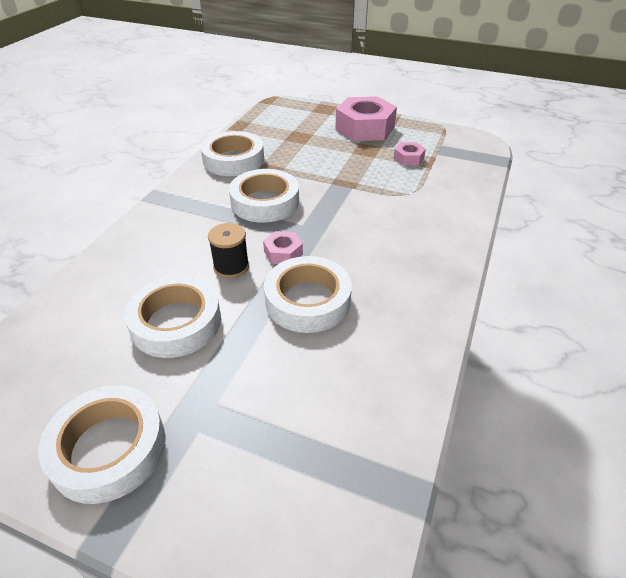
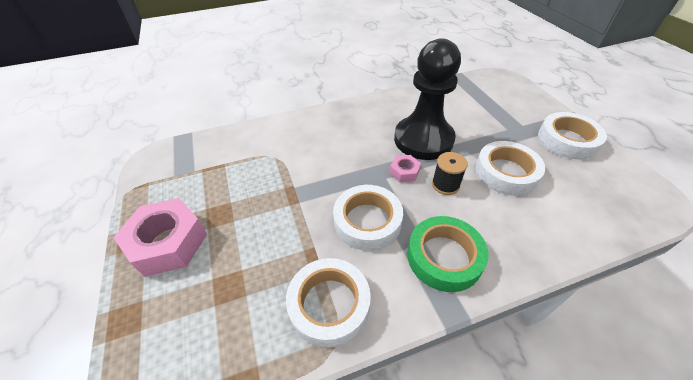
camera: 130 degrees left, 5 degrees up
(183, 216) = (444, 257): none -> green tape
(308, 300) = (423, 139): white tape -> black pawn
(408, 158) = (217, 181): pink nut -> none

